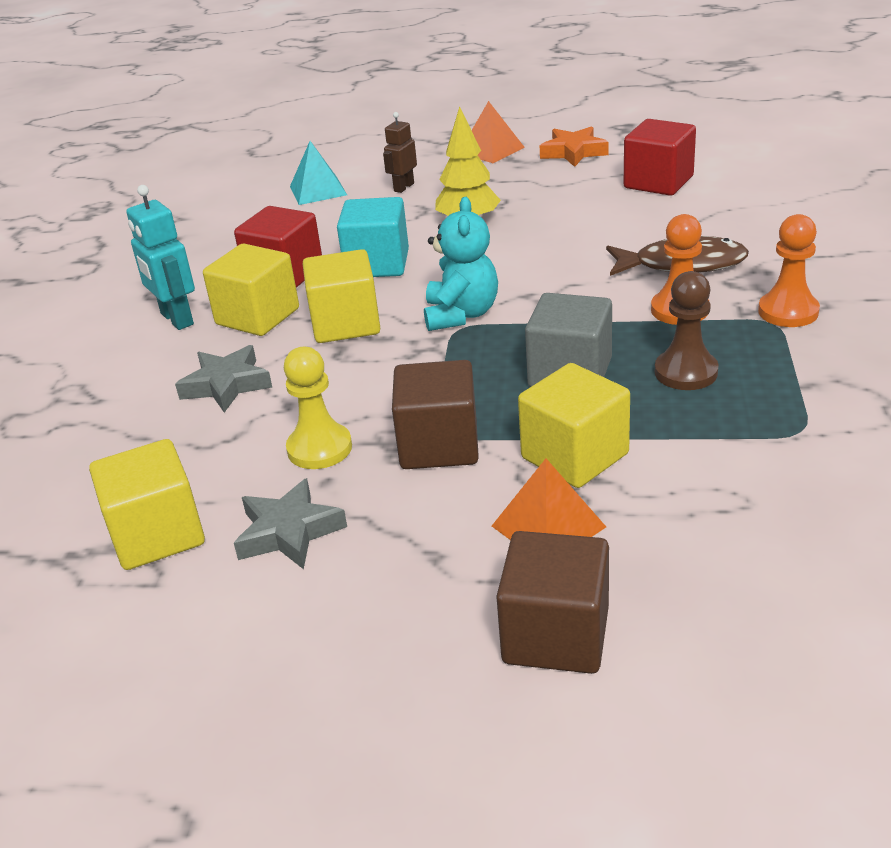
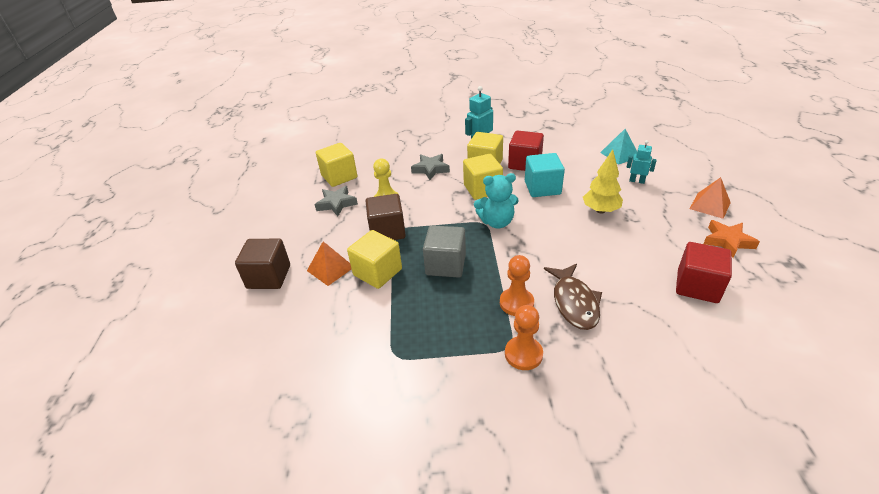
camera: 80 degrees right, 5 degrees up
(403, 187) = (637, 181): brown robot -> turquoise robot
(686, 372) = (449, 307): brown pawn -> none

